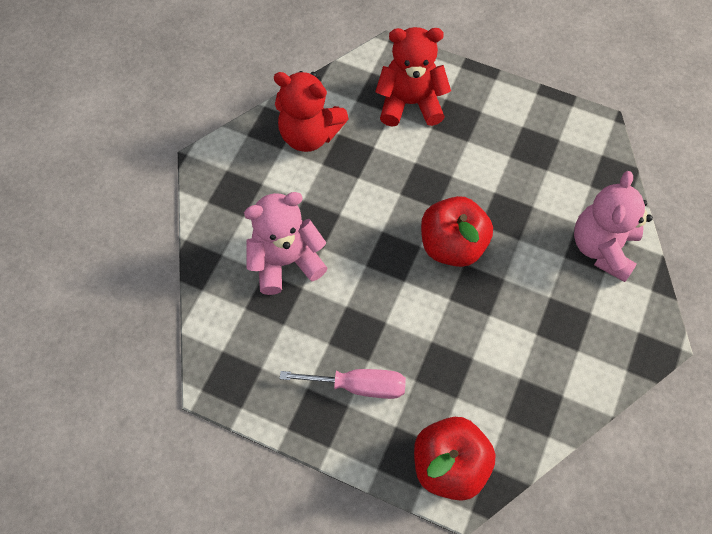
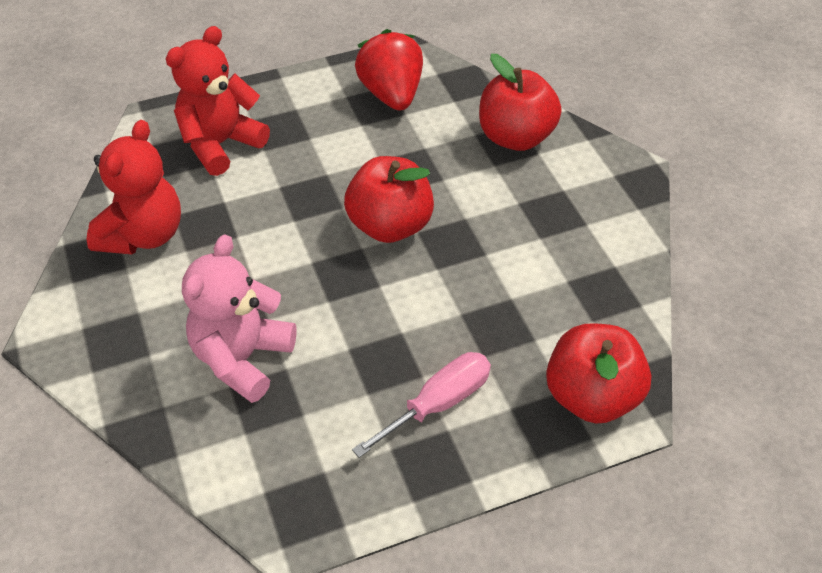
camera: 45 degrees left, 15 degrees down
(309, 134) = (143, 235): red teddy bear -> red teddy bear turned 45 degrees counterclockwise
(553, 148) = (391, 94): none -> red strawberry
(602, 247) = (515, 137): pink teddy bear -> red apple

